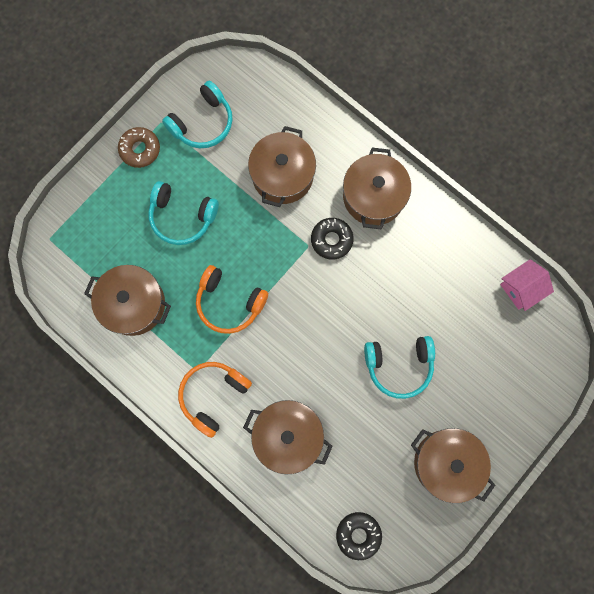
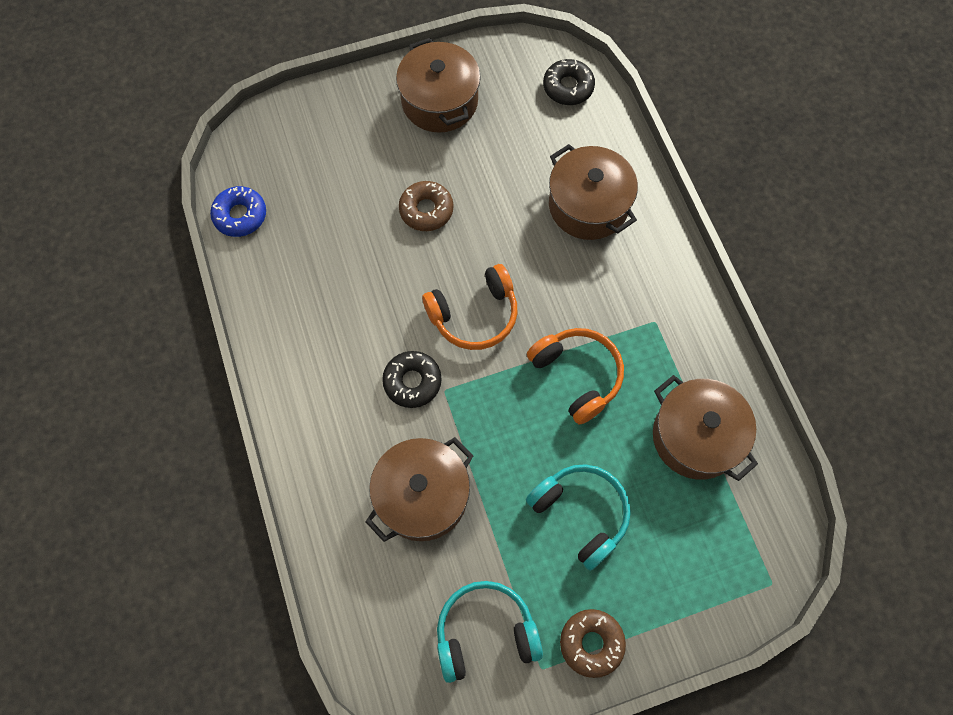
camera: 150 degrees left, 10 degrees down
(213, 395) = (649, 286): orange headphones -> orange headphones (474, 315)
(373, 196) = (328, 405): brown pot -> none
(399, 366) = (426, 210): turquoise headphones -> brown donut
(521, 288) = (240, 215): pink house -> blue donut

